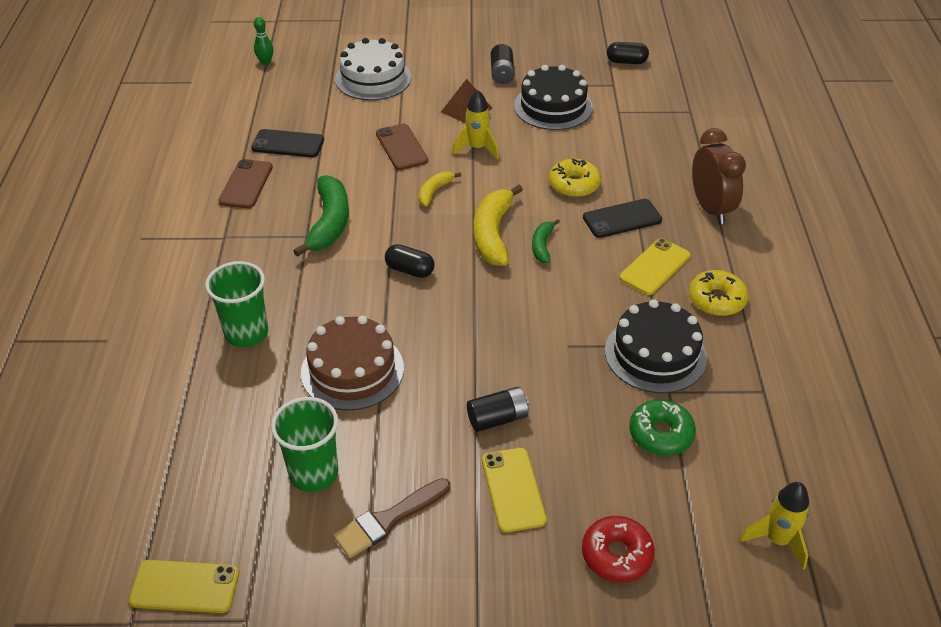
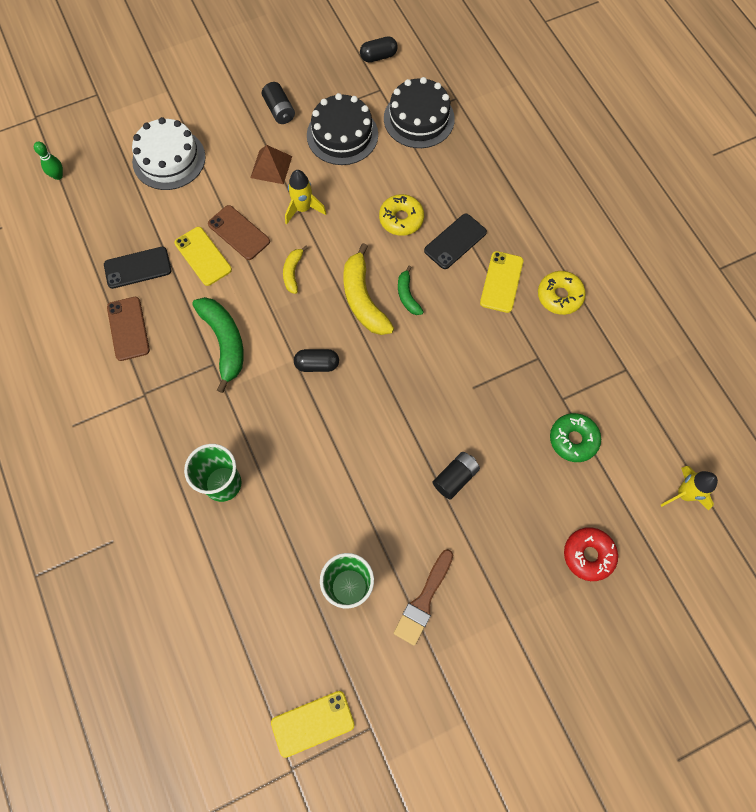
camera: 25 degrees left, 25 degrees up
(352, 370) = (326, 482): brown cake -> none
(513, 489) = (496, 534): yellow phone -> yellow phone (203, 256)
(655, 354) = (538, 368): black cake -> black cake (419, 118)
(710, 208) = (517, 203): brown clock -> none

